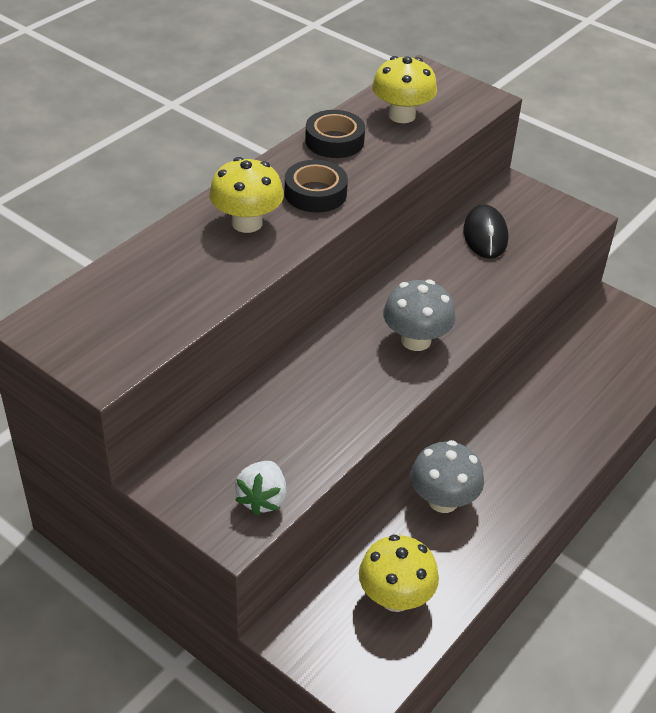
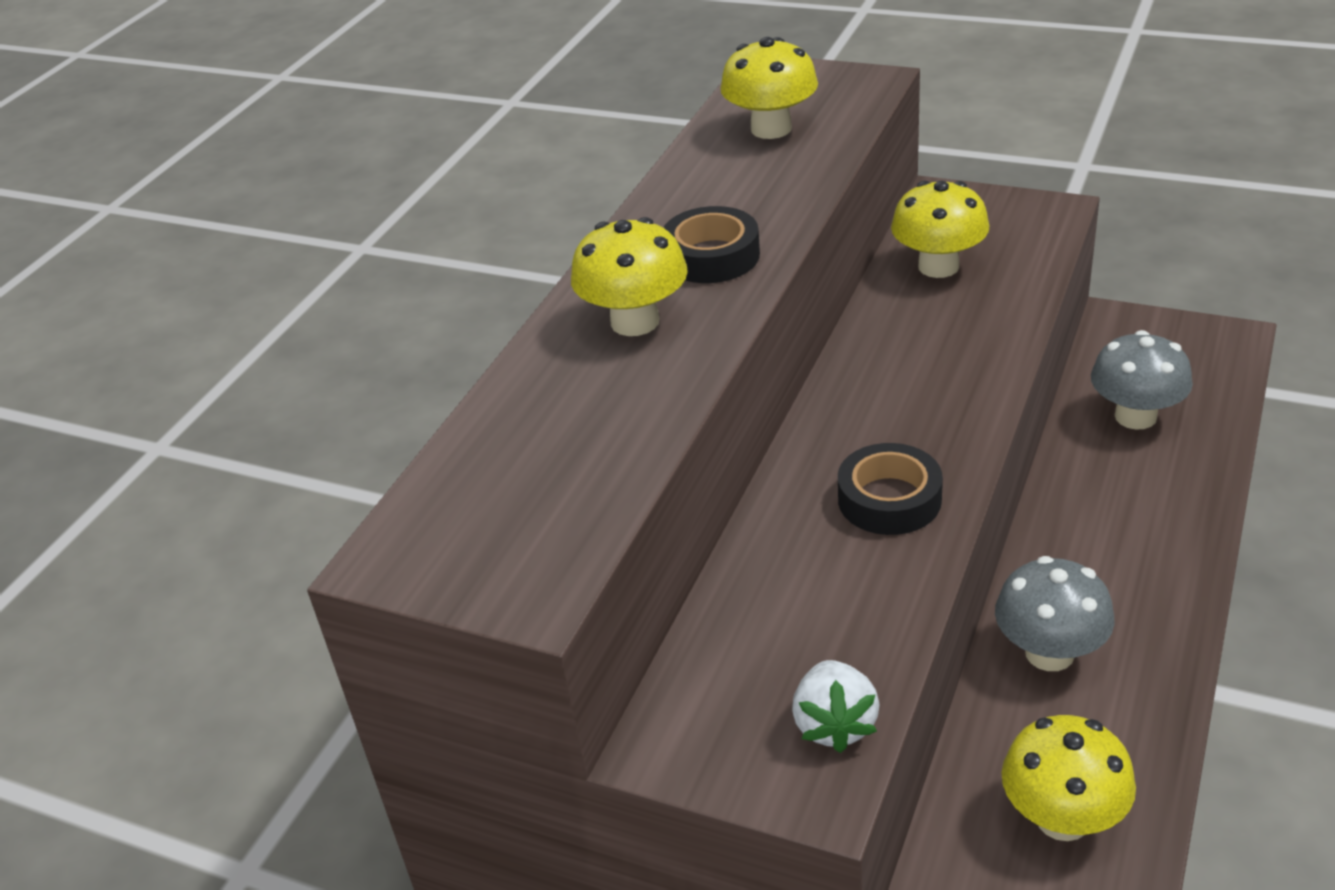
camera: 10 degrees left, 5 degrees down
(334, 141) = (697, 184): black tape -> black tape (889, 499)
(416, 340) = (927, 429): grey mushroom -> grey mushroom (1135, 416)
(485, 235) = (938, 266): black mouse -> yellow mushroom

